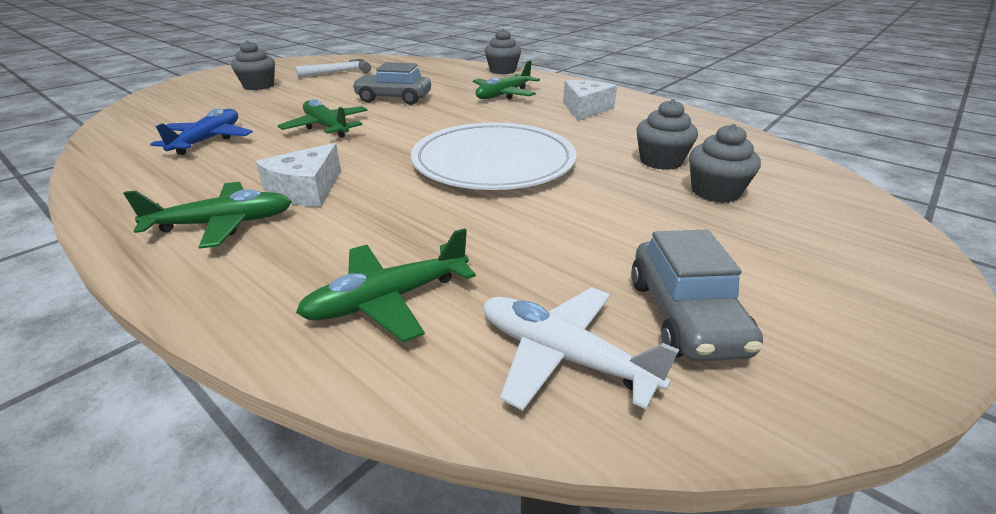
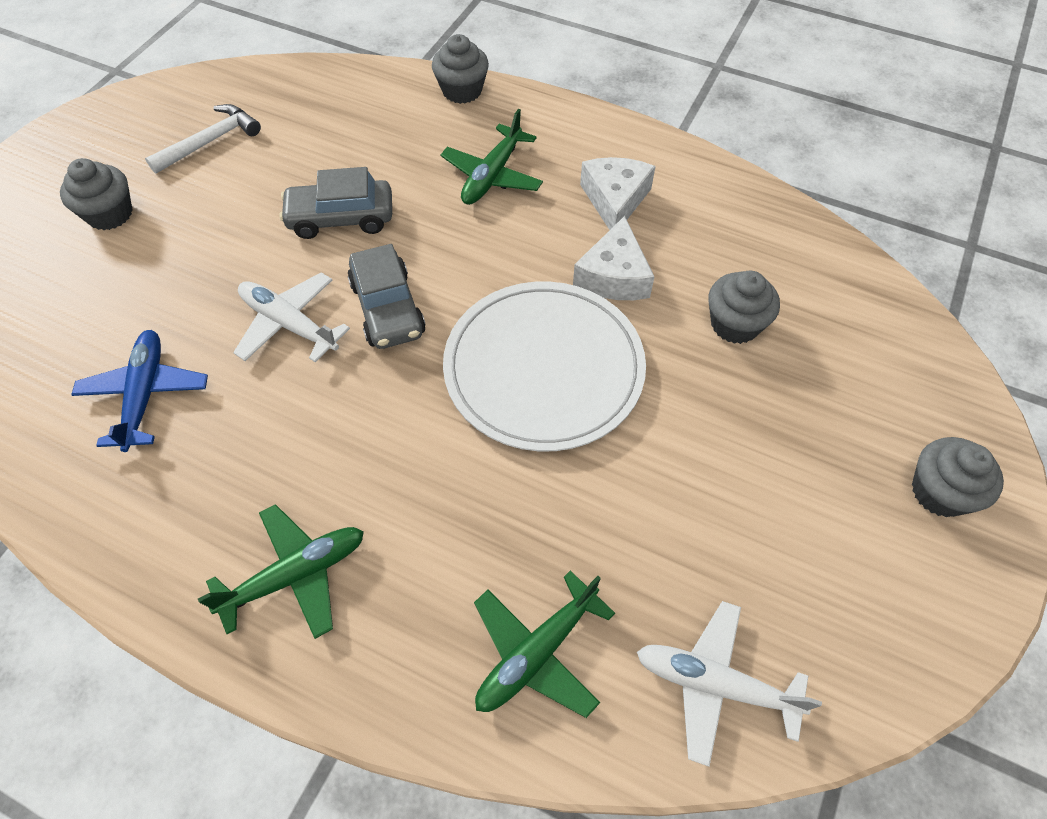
camera: 15 degrees left, 25 degrees up
(306, 190) = (350, 483): white cheese -> white cheese (613, 276)
(326, 127) = (289, 324): green plane -> white plane
(685, 316) = (803, 603): grey car -> grey car (388, 309)
(715, 192) = (803, 381): grey cupcake -> grey cupcake (939, 492)

